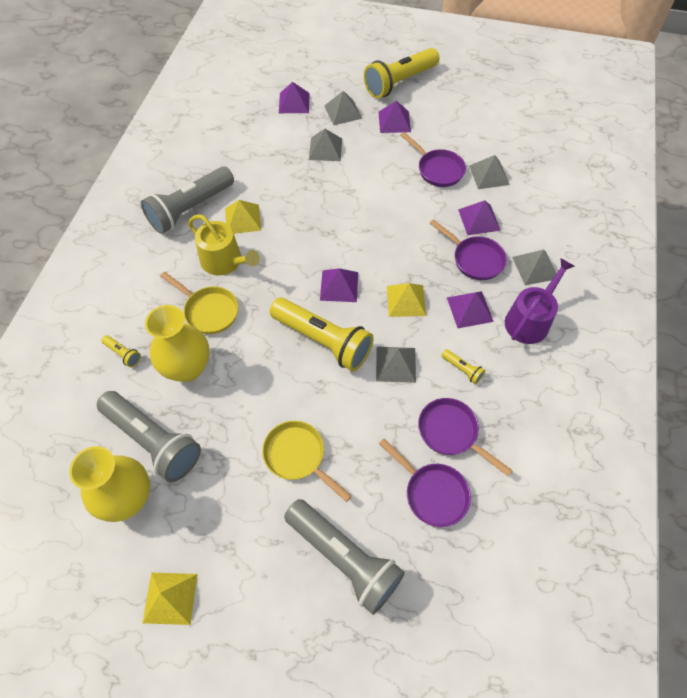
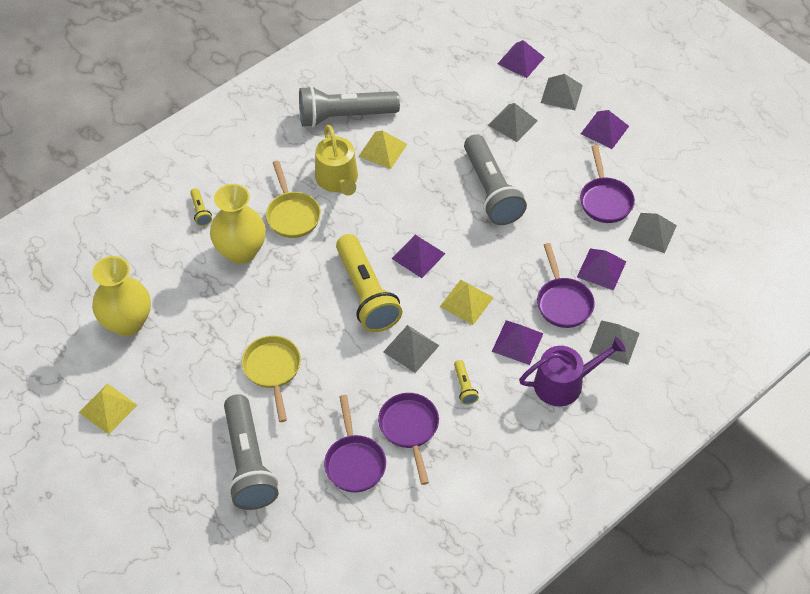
camera: 35 degrees right, 5 degrees down
(153, 441) = (175, 292): grey flashlight -> grey flashlight (491, 190)
(399, 82) = (647, 91): yellow flashlight -> none

